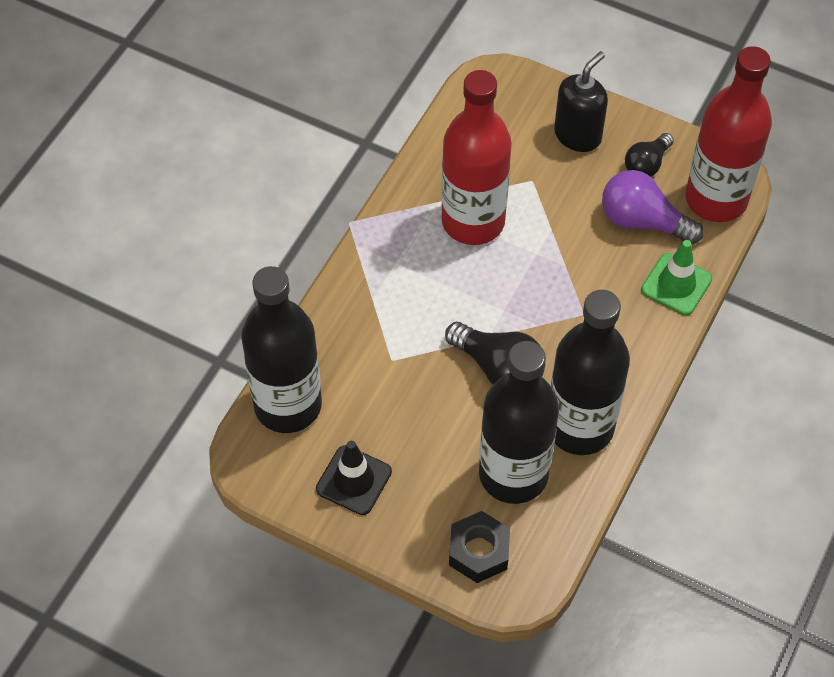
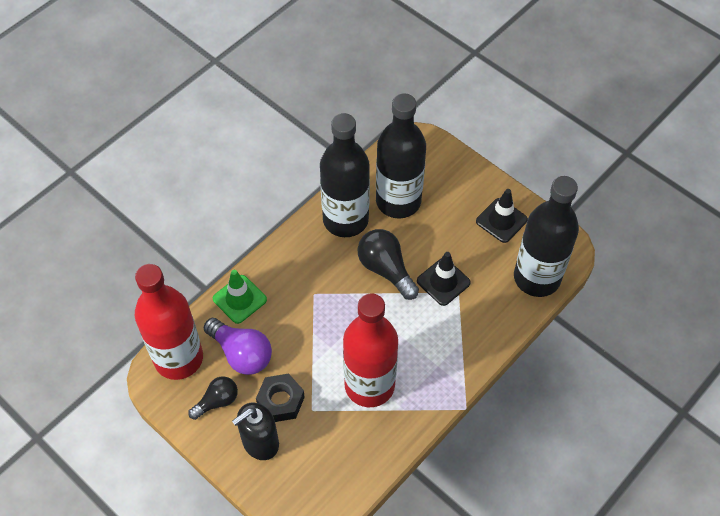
camera: 165 degrees left, 0 degrees up
(415, 370) = (443, 282): none -> black traffic cone
(478, 552) = (433, 163): black nut -> black nut (281, 401)

